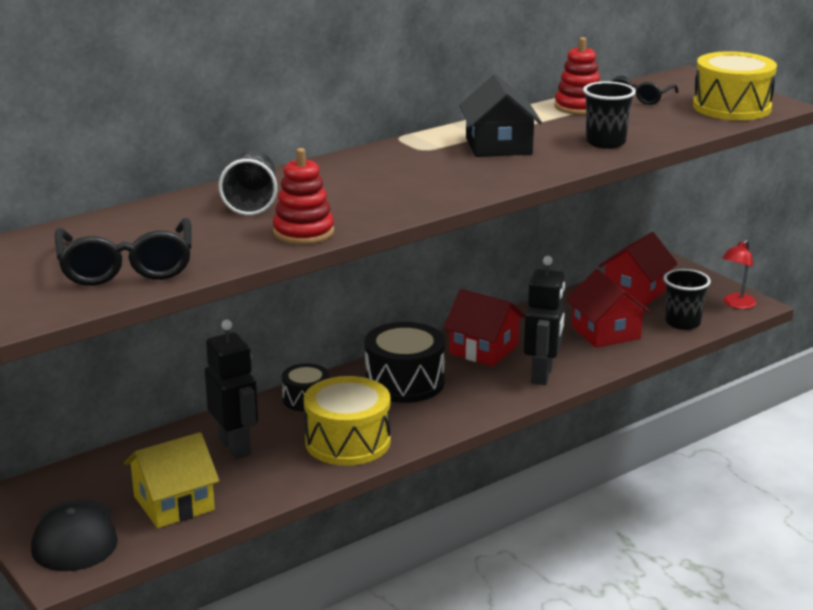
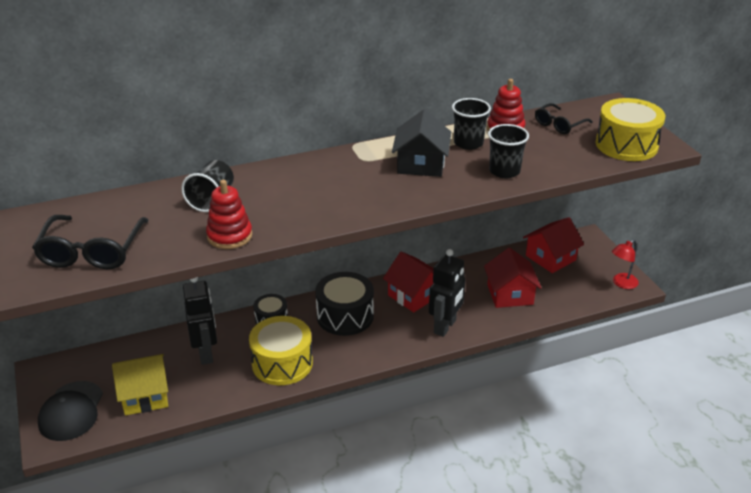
camera: 15 degrees right, 10 degrees up
(682, 322) = (572, 294): black cup -> black cup (468, 143)

